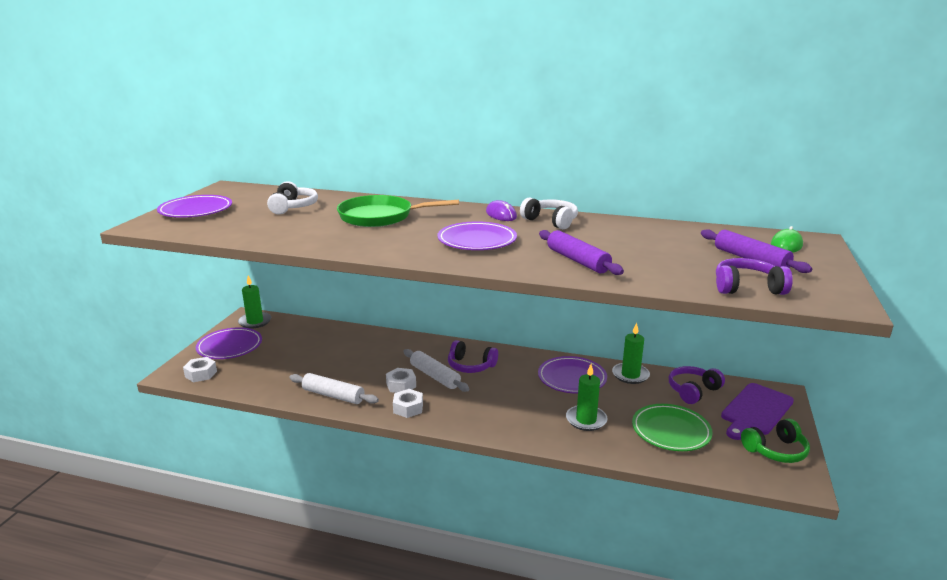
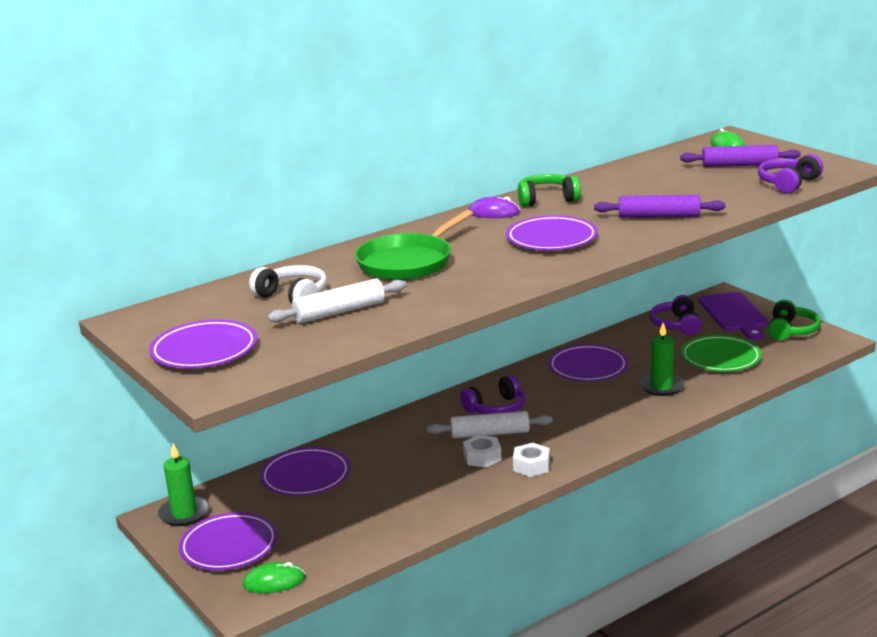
camera: 50 degrees left, 0 degrees up
(201, 374) = (274, 581): white nut -> green mouse
(323, 338) = (306, 476): none -> purple plate
(333, 395) = (450, 502): white rolling pin -> white rolling pin (339, 312)
(551, 221) = (547, 199): white headphones -> green headphones
(630, 375) = (618, 340): green candle -> none

